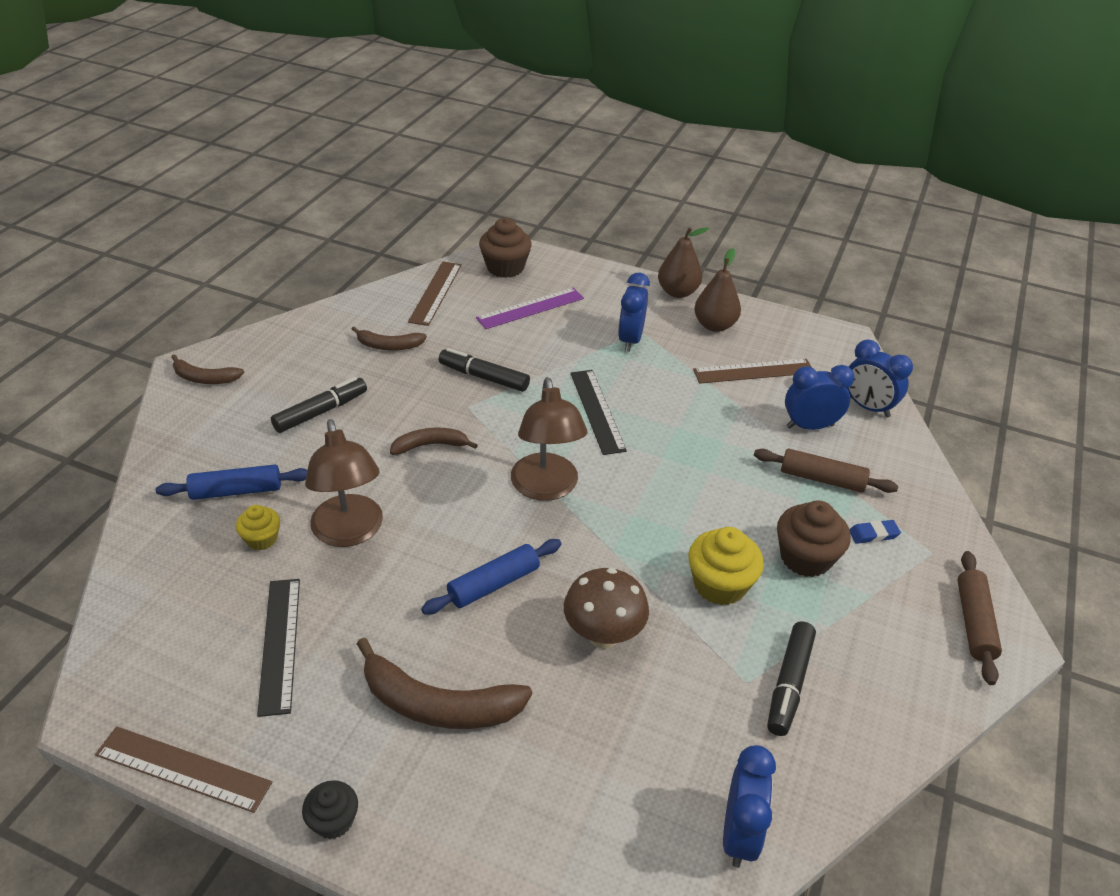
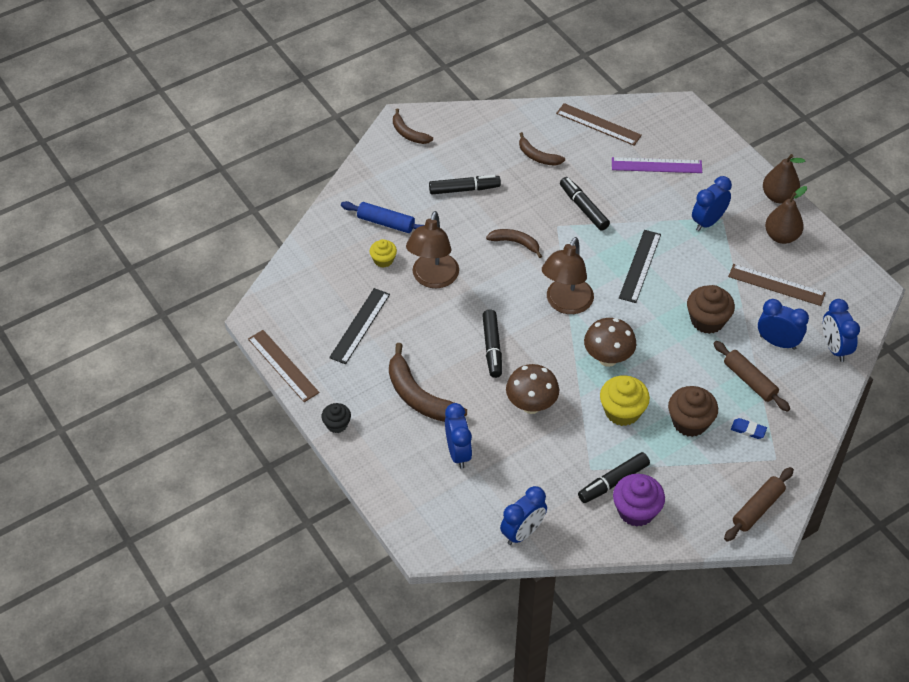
camera: 35 degrees right, 10 degrees up
(435, 293) = (598, 124): brown ruler -> brown ruler turned 75 degrees clockwise
(493, 584) = (492, 347): blue rolling pin -> black marker
(505, 267) = (664, 122): brown cupcake -> brown cupcake (707, 320)
(554, 760) = (458, 453): none -> blue clock
(648, 529) = (608, 358): none -> brown mushroom
(850, 708) = (636, 511): none -> purple cupcake

